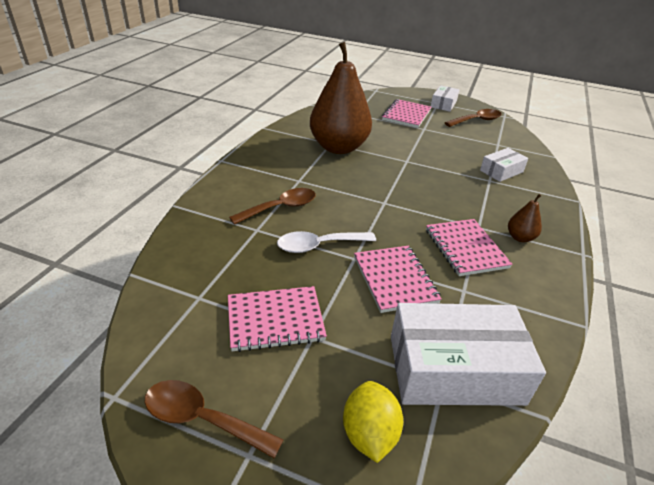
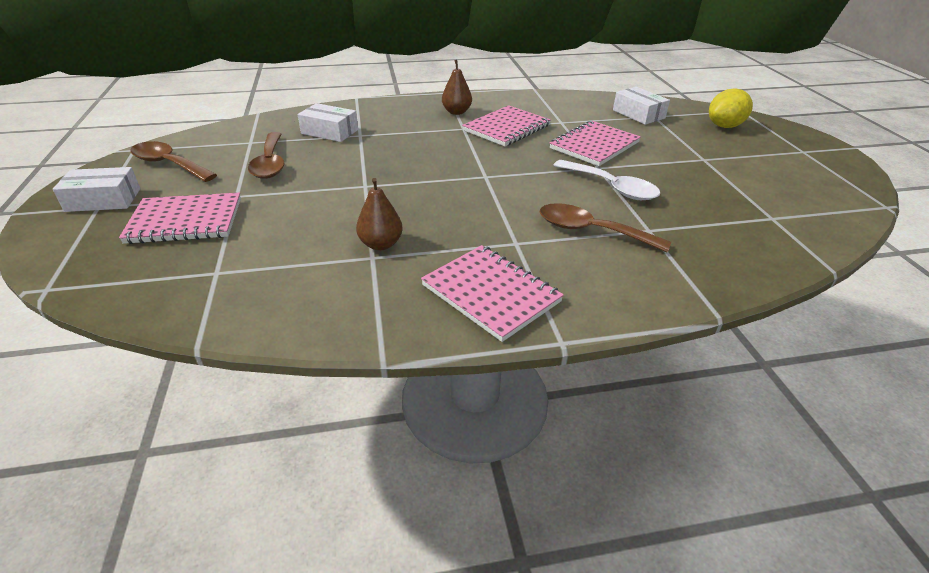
camera: 120 degrees left, 0 degrees up
(202, 419) = (823, 171): brown spoon -> brown spoon (270, 163)
(275, 320) = (720, 176): pink notebook -> pink notebook (491, 293)
(338, 147) = (381, 244): brown pear -> brown pear, size x0.41
(455, 369) = (638, 114): white box -> white box, size x0.51

